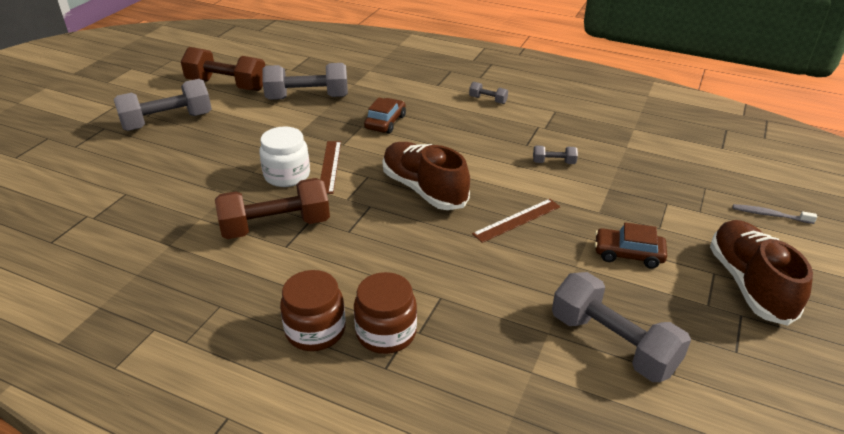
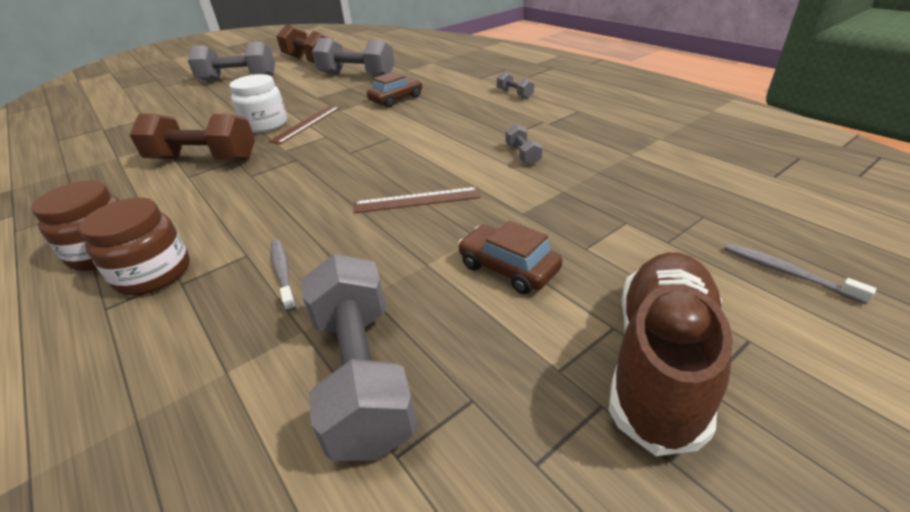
camera: 30 degrees right, 0 degrees up
(424, 189) = (360, 155): brown shoe -> none
(487, 302) = (283, 273): none -> grey toothbrush
(553, 162) = (523, 155): grey dumbbell -> grey dumbbell turned 45 degrees clockwise

